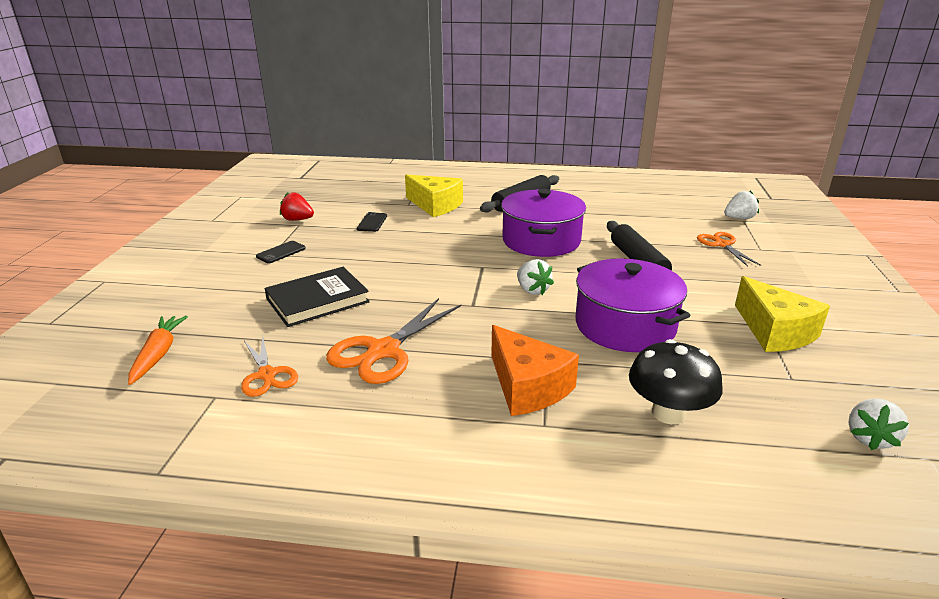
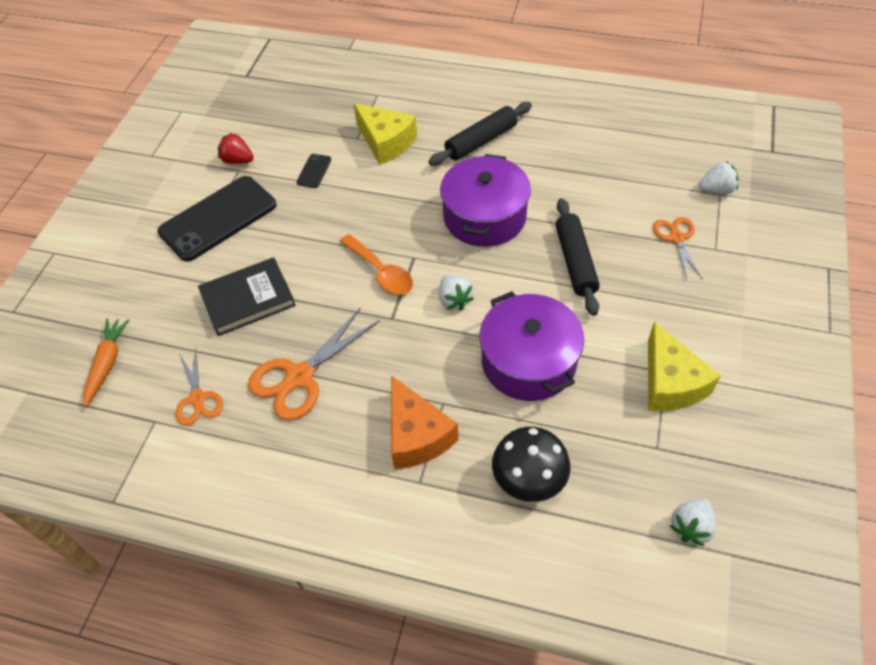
camera: 10 degrees right, 25 degrees up
(281, 252) = (218, 218): black phone -> black phone, size x2.41
(453, 276) = (381, 272): none -> orange spoon

